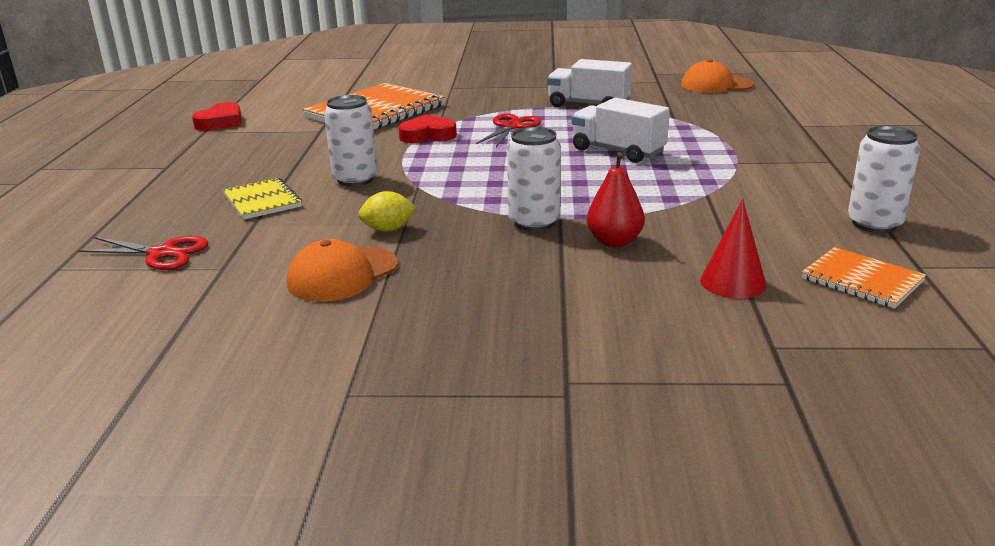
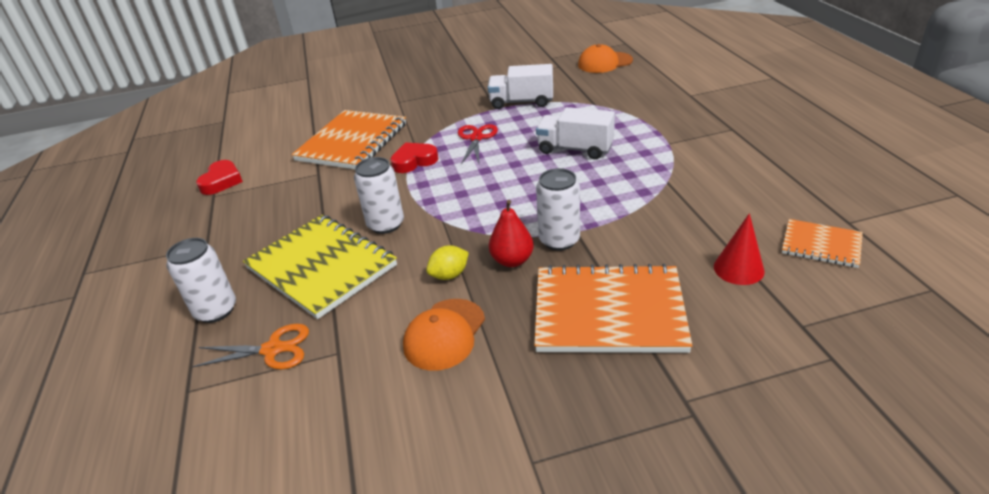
camera: 15 degrees left, 10 degrees up
(162, 253) = (273, 349): red scissors -> orange scissors
(262, 201) = (321, 267): yellow notebook -> yellow notebook, size x1.93
(540, 290) = (608, 312): none -> orange notebook
(614, 241) = (631, 247): red pear -> red pear (512, 260)
(874, 224) = (797, 187): white can -> white can (216, 310)

